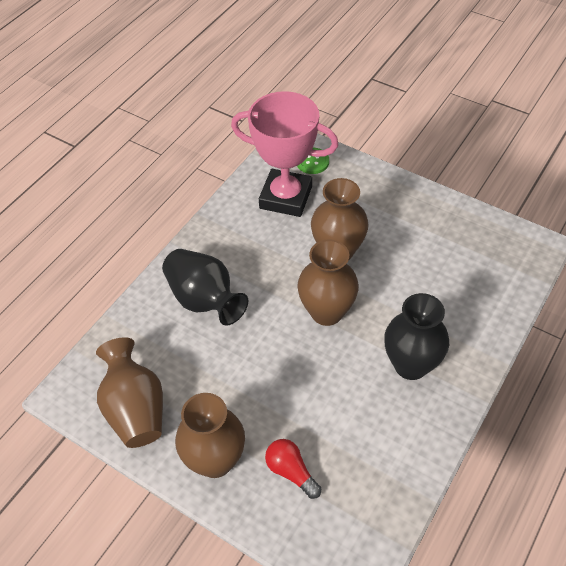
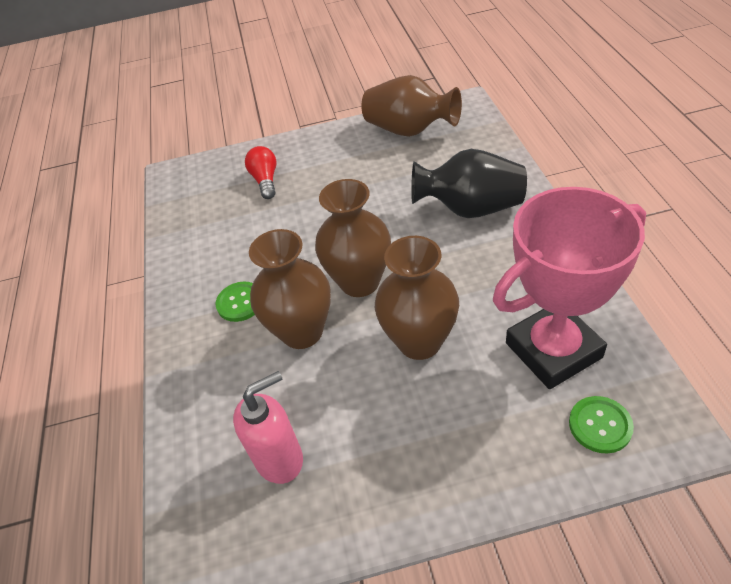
camera: 140 degrees right, 5 degrees down
(215, 460) = (322, 150): brown vase -> brown vase (302, 332)
(291, 471) = (265, 180): red light bulb -> red light bulb turned 105 degrees counterclockwise
(411, 365) = (240, 302): black vase -> green button
(463, 256) = (280, 459): none -> pink soap dispenser

